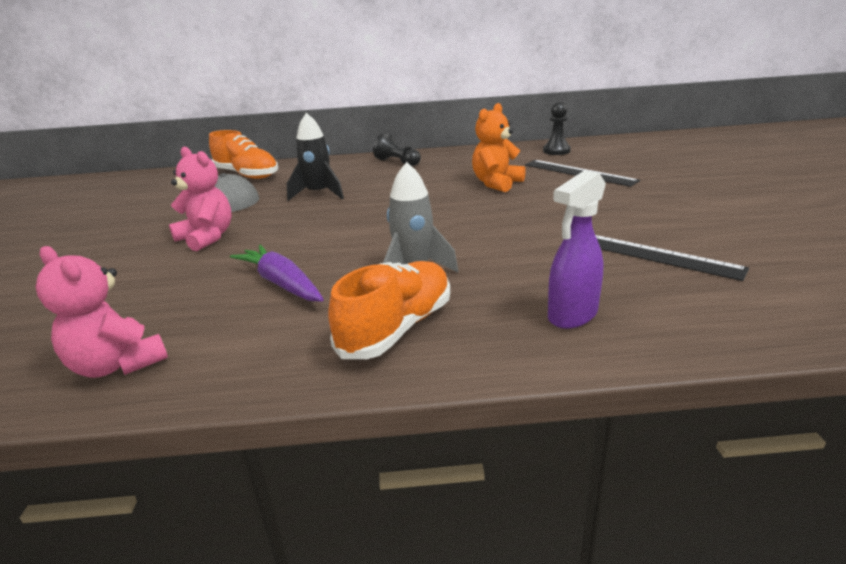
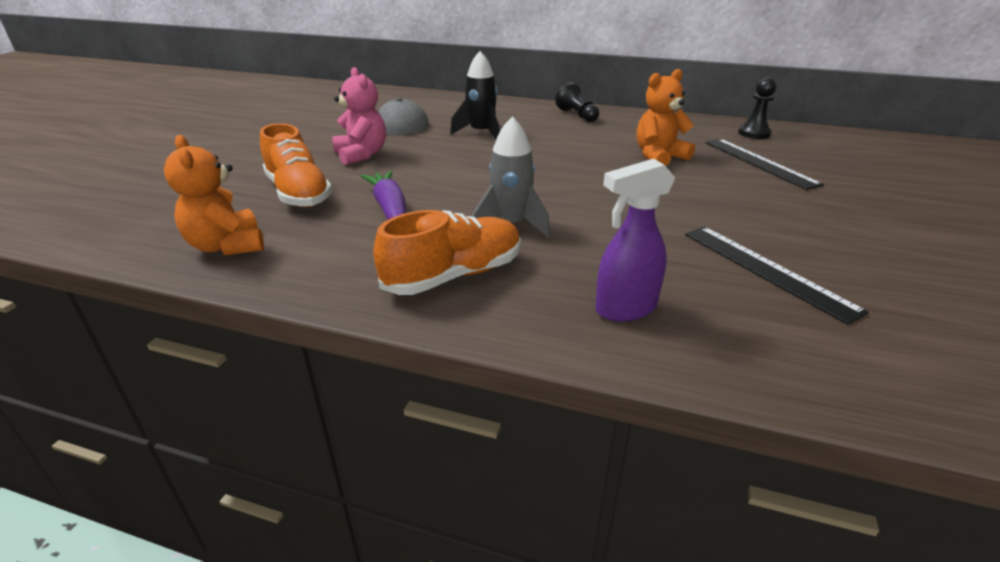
camera: 20 degrees right, 5 degrees up
(117, 365) = (227, 246): pink teddy bear -> orange teddy bear
(247, 175) = (433, 103): orange shoe -> orange shoe (298, 193)

